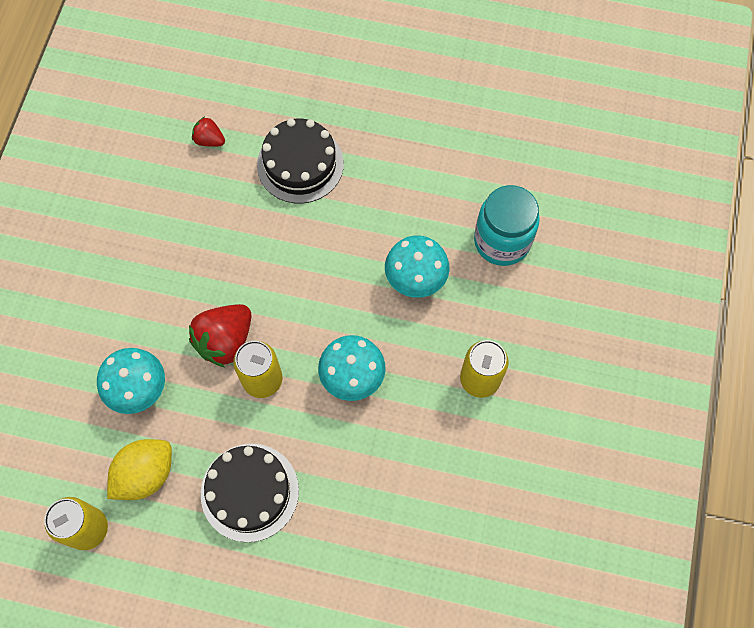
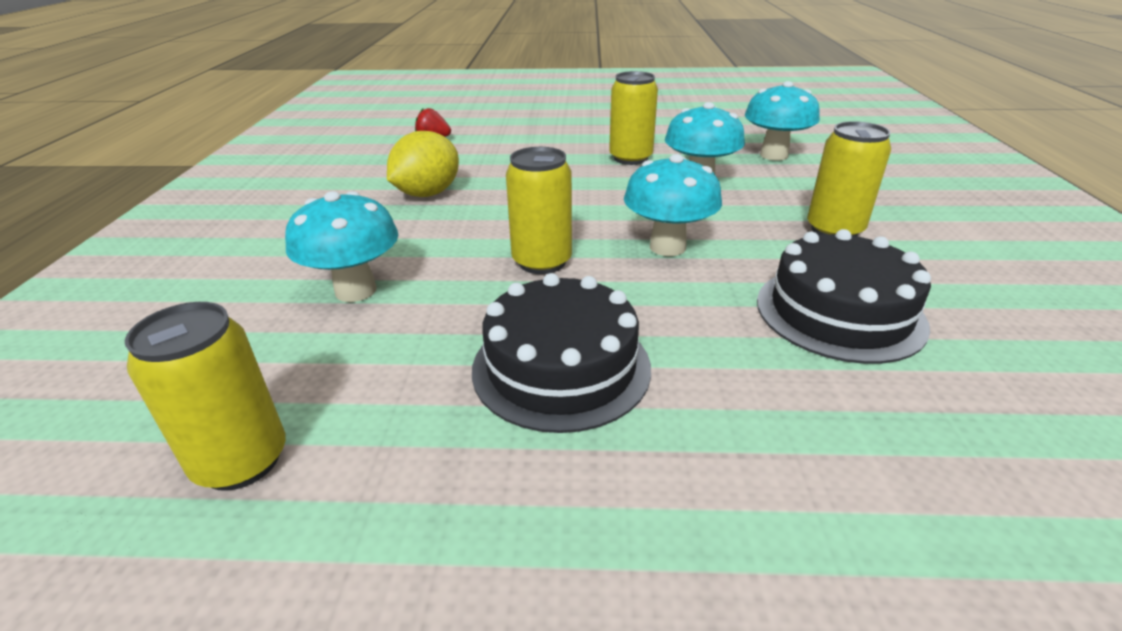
camera: 10 degrees left, 35 degrees down
(145, 474) = (366, 372): yellow lemon -> yellow lemon (427, 194)
(225, 341) = (479, 240): red strawberry -> none
(300, 164) = (534, 141): black cake -> black cake (839, 312)
(375, 222) = (630, 158): none -> yellow can
(502, 241) = (774, 155): turquoise jar -> turquoise mushroom

